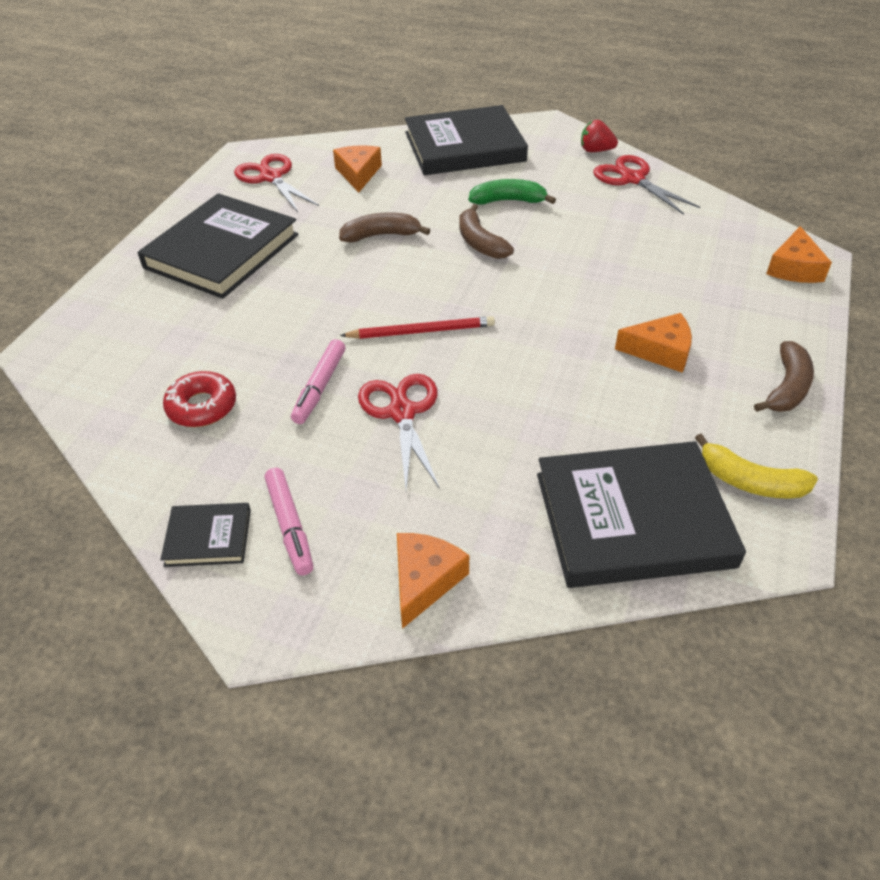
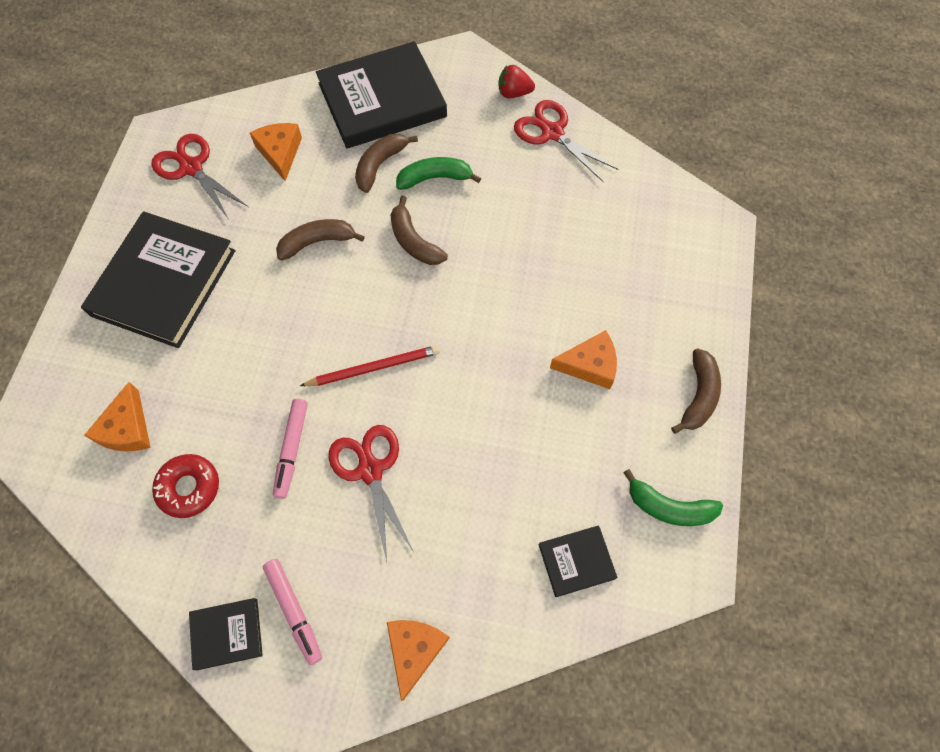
camera: 10 degrees left, 20 degrees up
(454, 188) = (380, 165): none -> brown banana
(633, 519) = (576, 561): black book -> black book, size x0.46
(750, 482) = (669, 507): yellow banana -> green banana
(794, 268) = (705, 243): orange cheese -> orange cheese (127, 428)

